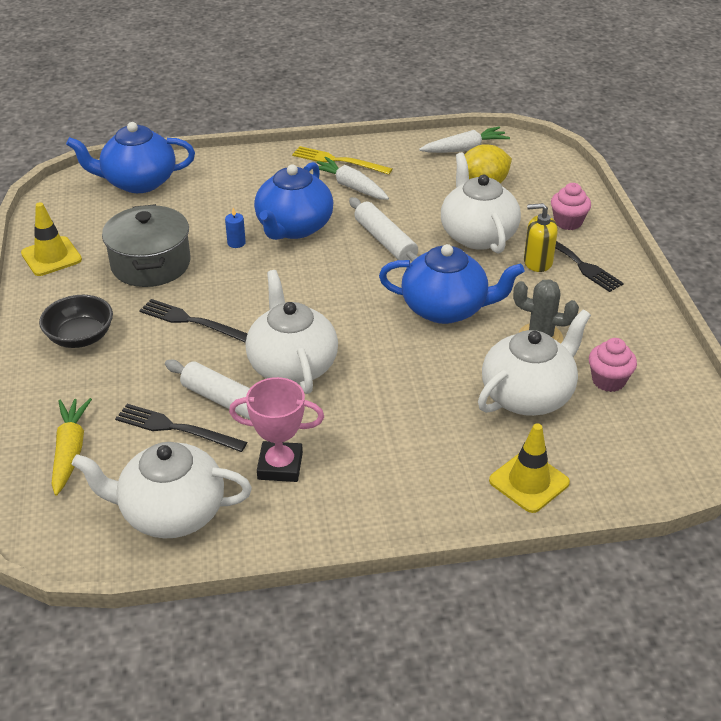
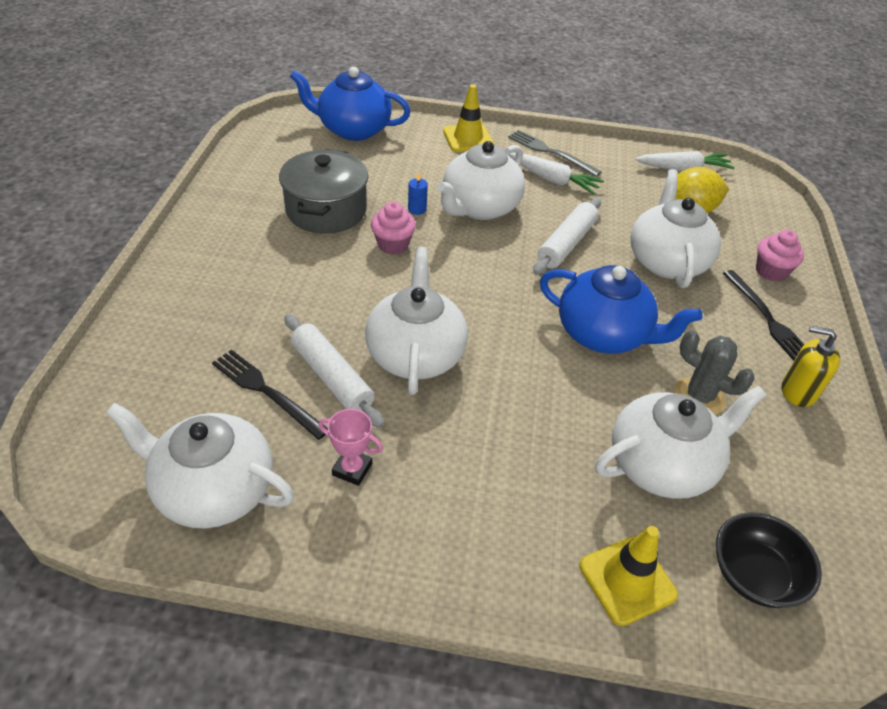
camera: 15 degrees right, 5 degrees up
(51, 257) = (240, 180): yellow traffic cone -> yellow traffic cone (468, 138)
(70, 451) = (151, 386): yellow carrot -> none
(80, 337) = (224, 267): black bowl -> black bowl (754, 575)
(192, 321) = (337, 279): black fork -> none
(280, 466) = (352, 469): pink trophy -> pink trophy, size x0.65
(294, 227) = (479, 207): blue teapot -> white teapot
(338, 161) = (550, 152): yellow fork -> grey fork
(350, 186) = (553, 180): white carrot -> white carrot turned 150 degrees clockwise
(385, 241) = (566, 244): white rolling pin -> white rolling pin turned 45 degrees clockwise
(537, 262) = (723, 307): yellow soap dispenser -> yellow soap dispenser (798, 391)
(608, 381) = (764, 474): pink cupcake -> pink cupcake (393, 245)

